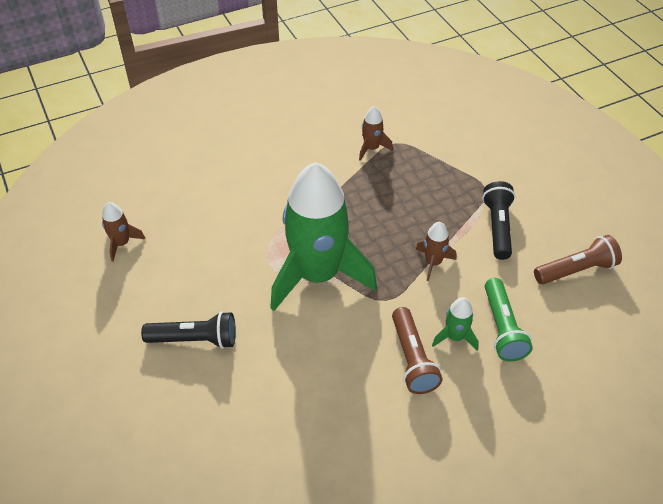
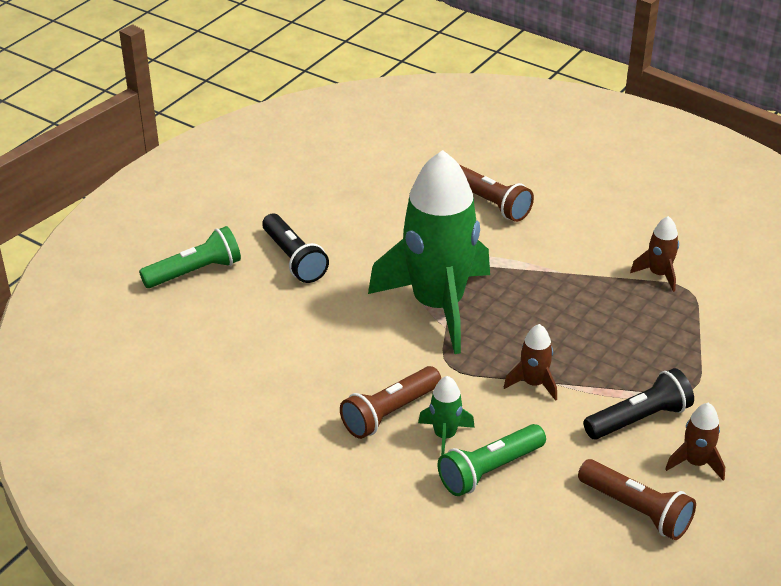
camera: 60 degrees right, 10 degrees down
(122, 243) = (363, 167): brown rocket -> brown rocket (695, 463)
(154, 418) = (195, 272): none -> green flashlight
(231, 192) = (490, 203): none -> brown flashlight

